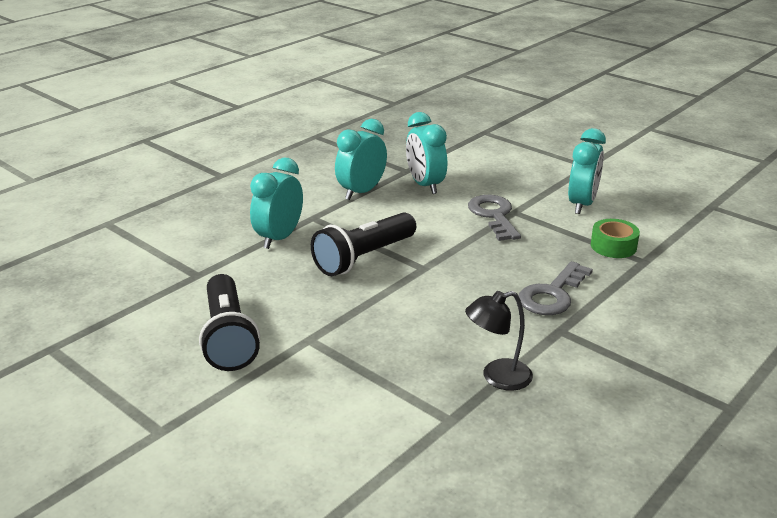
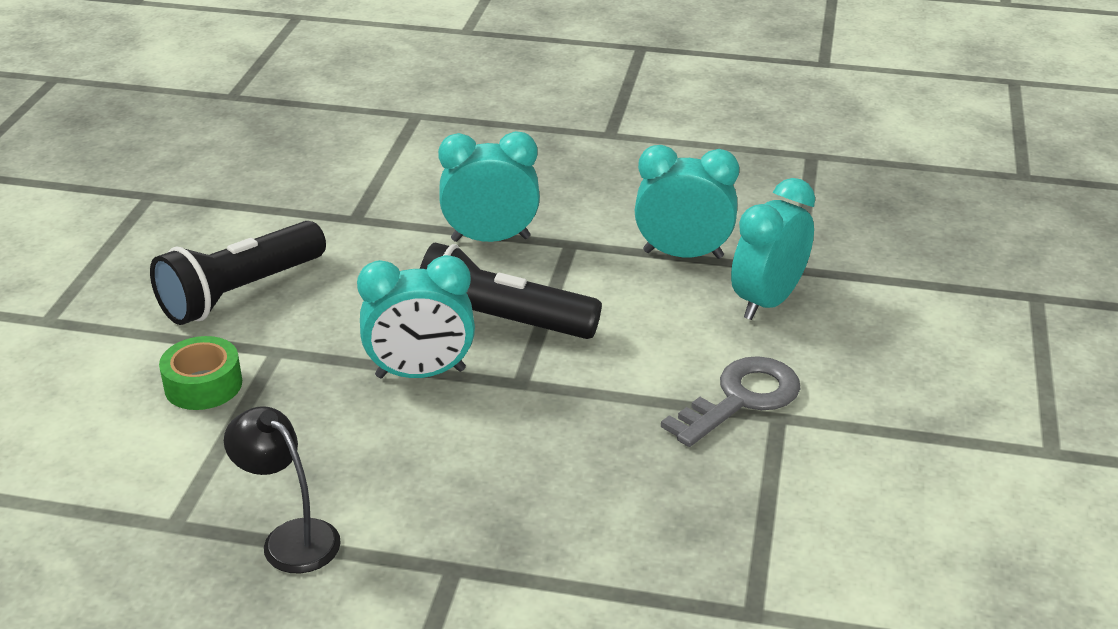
camera: 60 degrees right, 5 degrees up
(552, 294) = (548, 531): grey key -> none
(582, 204) = (885, 484): turquoise clock -> turquoise clock (420, 373)
(613, 246) = (769, 561): green tape -> green tape (203, 385)

